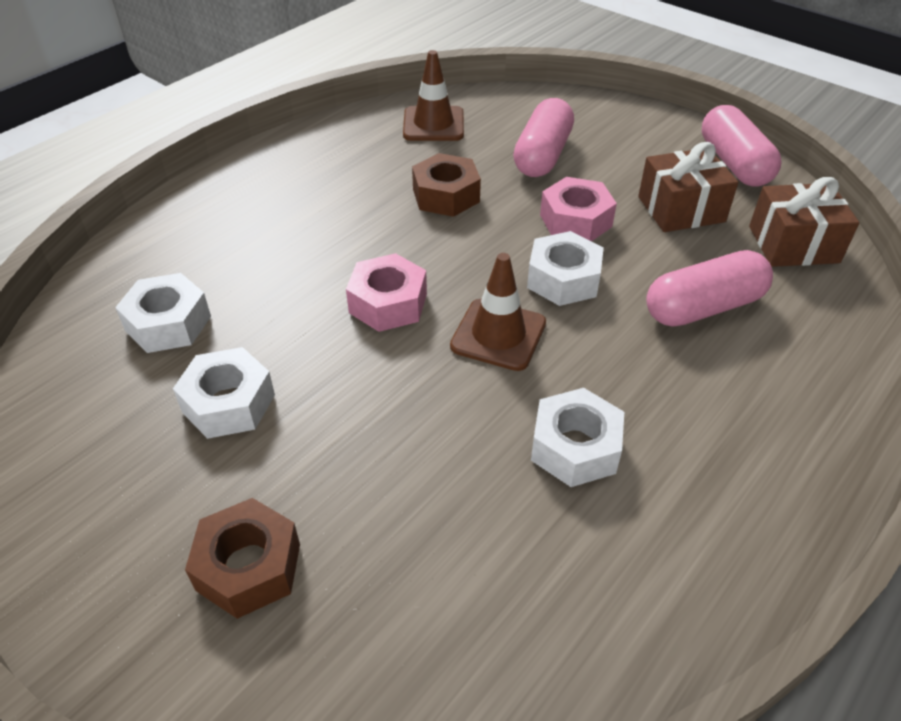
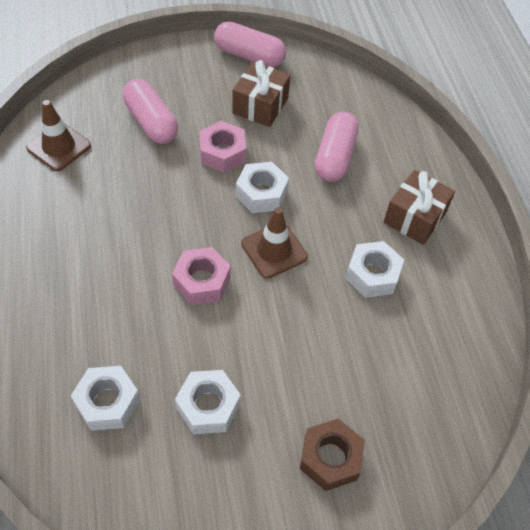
camera: 55 degrees left, 10 degrees up
(446, 195) = (137, 191): brown nut -> none
(793, 244) = (328, 89): brown gift -> brown gift (414, 217)

